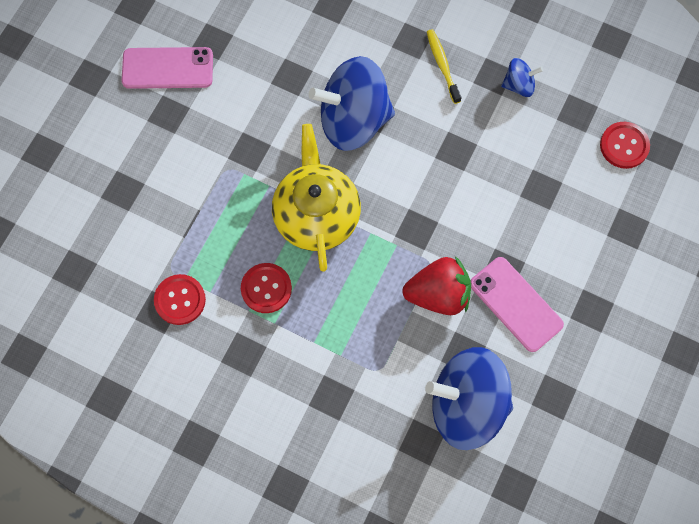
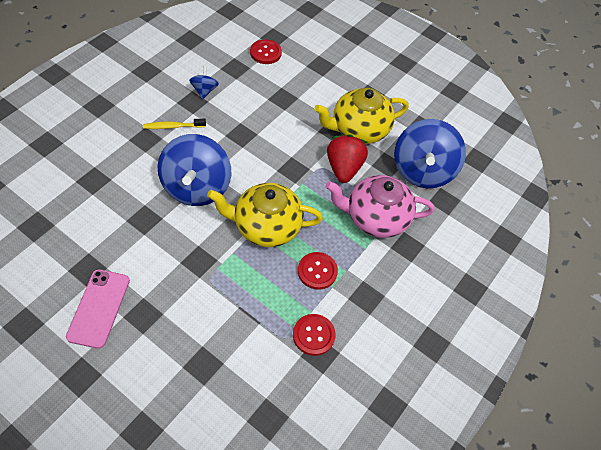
camera: 85 degrees left, 15 degrees down
(366, 349) = (376, 218): none -> pink teapot
(516, 304) = (359, 130): pink phone -> yellow teapot

